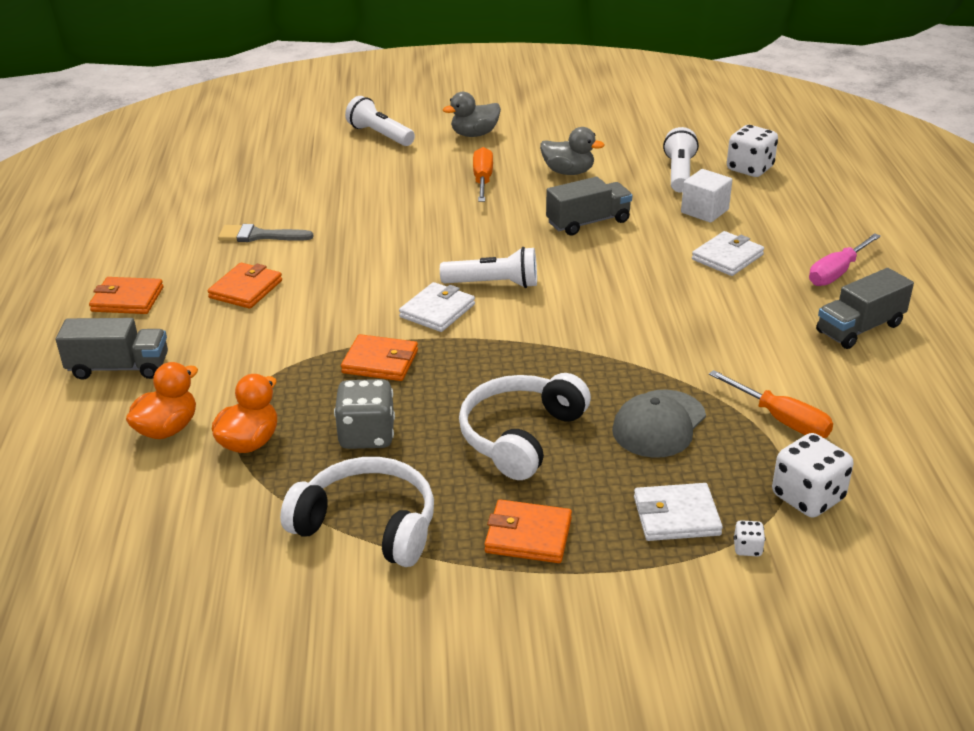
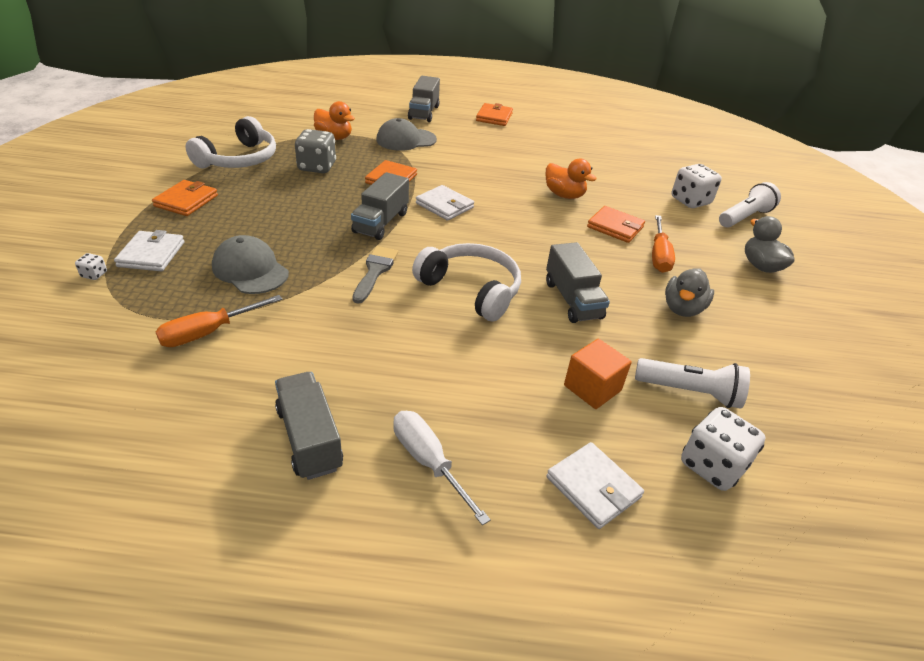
camera: 95 degrees right, 5 degrees up
(167, 429) = (360, 120): orange duck -> orange duck (564, 195)
(240, 369) = (406, 140): none -> grey cap
(246, 289) = (495, 147): orange wallet -> orange wallet (615, 227)
(259, 236) = (565, 156): grey brush -> grey brush (375, 271)
(482, 180) = (659, 255): orange screwdriver -> orange screwdriver turned 90 degrees clockwise
(494, 284) = (474, 233): white flashlight -> none
(502, 350) = (381, 222): none -> grey truck
(520, 436) = (279, 213): white headphones -> white headphones (471, 289)
(704, 211) = (592, 388): white cube -> orange cube
(727, 257) = (486, 377): white wallet -> white wallet (593, 487)
(807, 497) = (112, 317): white dice -> white dice (690, 201)
(837, 272) = (428, 462): pink screwdriver -> white screwdriver

